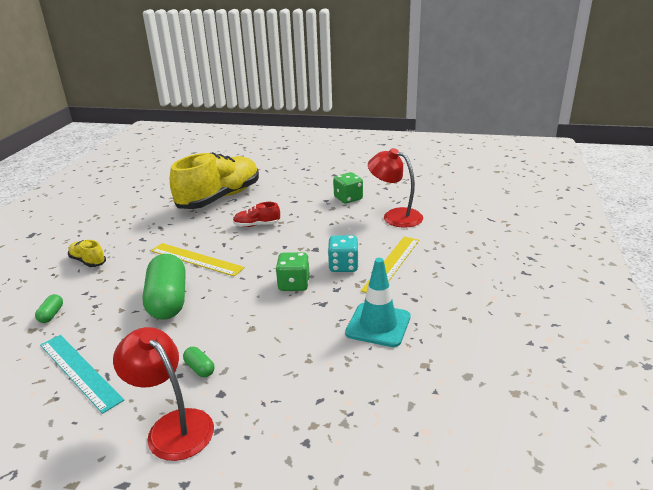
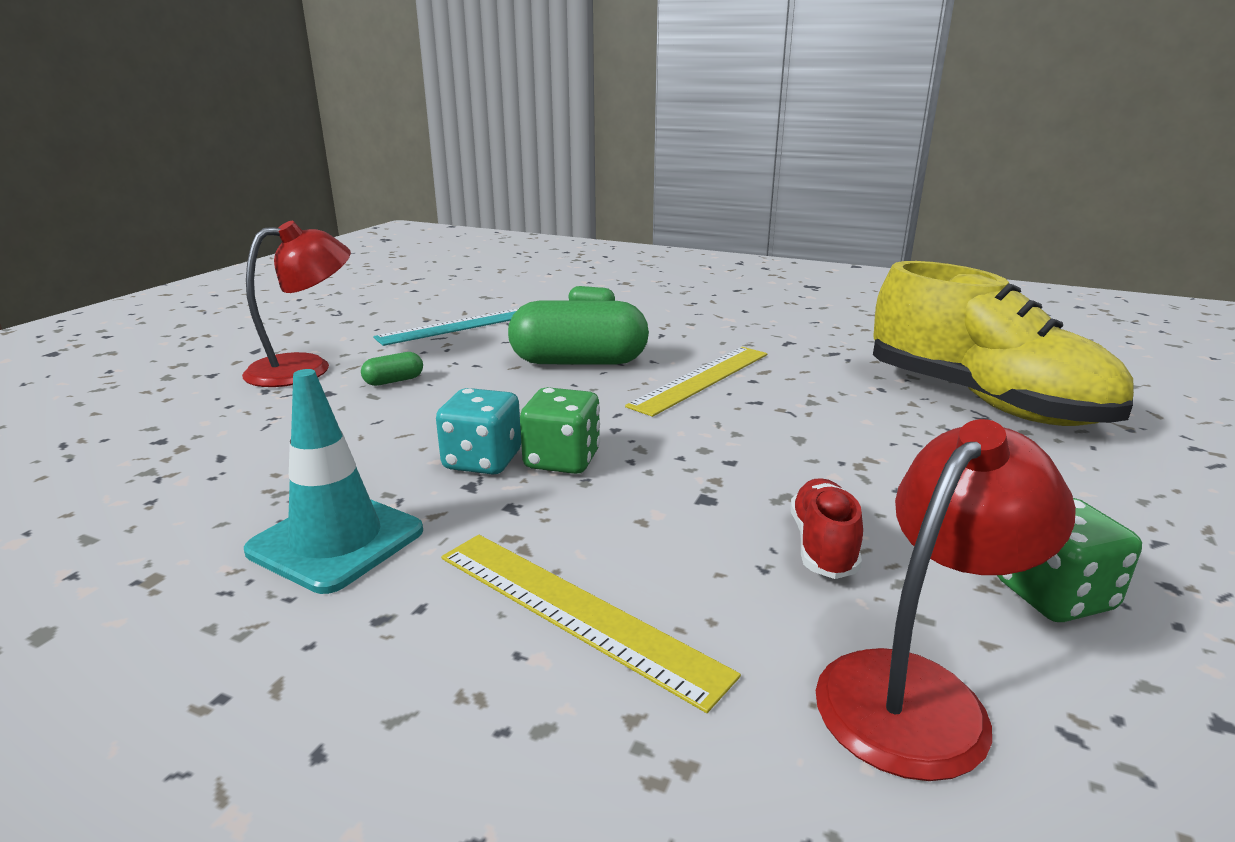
camera: 100 degrees right, 5 degrees down
(88, 261) = (721, 316): yellow shoe -> none
(257, 225) = (840, 435): red shoe -> red shoe (822, 545)
(343, 266) = (604, 528): turquoise dice -> turquoise dice (482, 461)

